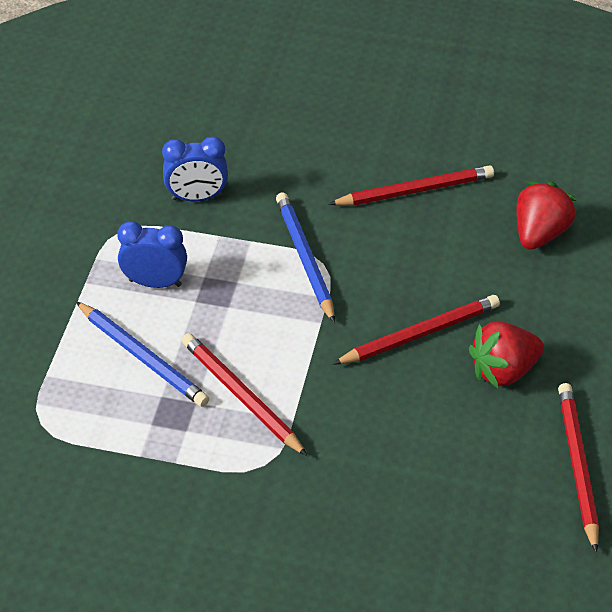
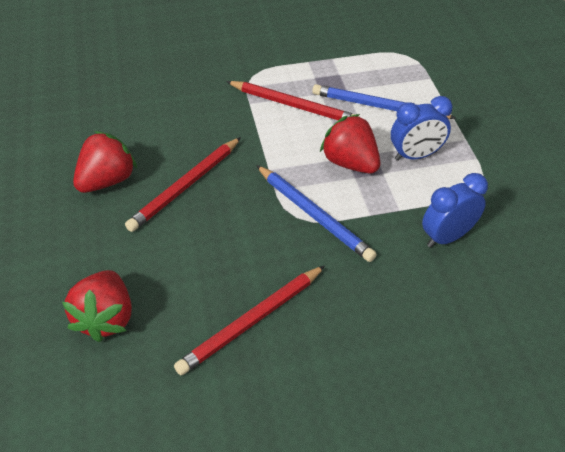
camera: 155 degrees right, 0 degrees up
(230, 299) = (350, 163): none -> red strawberry
(577, 466) = (35, 136): red pencil -> none

